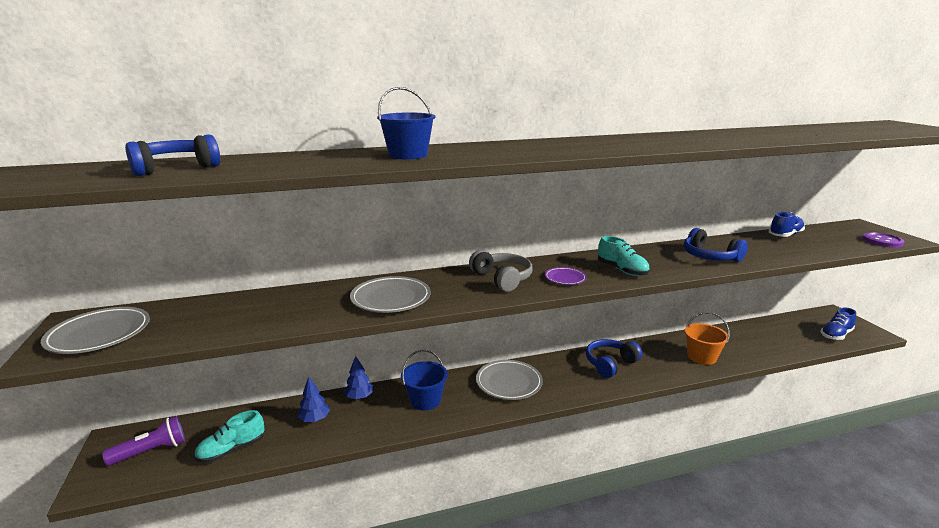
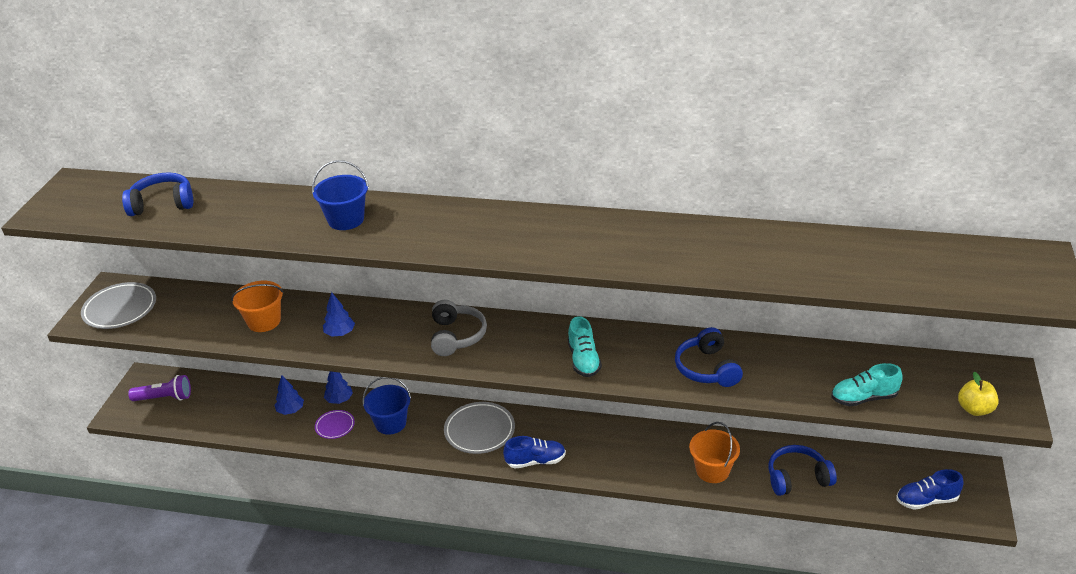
camera: 30 degrees right, 15 degrees up
(232, 450) = (217, 418): turquoise shoe -> turquoise shoe (863, 398)
(298, 307) = (264, 321): none -> orange bucket
(391, 299) = (340, 333): grey plate -> blue tree
(565, 278) = (514, 354): purple plate -> purple plate (335, 426)
(610, 364) = (601, 444): blue headphones -> blue headphones (797, 478)
(785, 235) = (861, 360): blue shoe -> blue shoe (535, 461)
(882, 241) = (975, 409): purple button -> yellow apple

